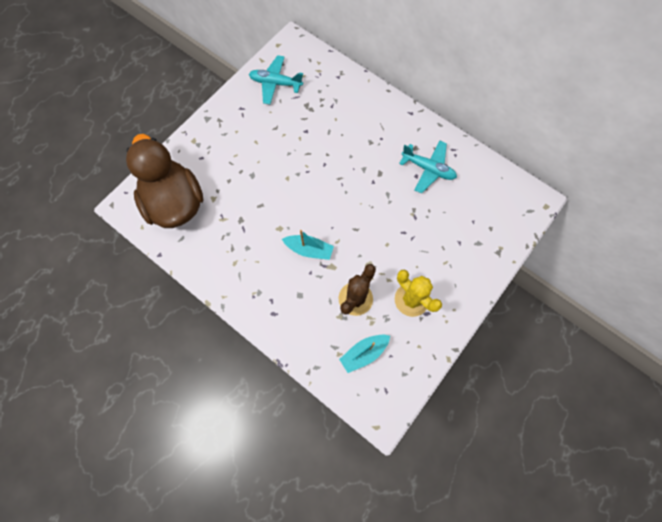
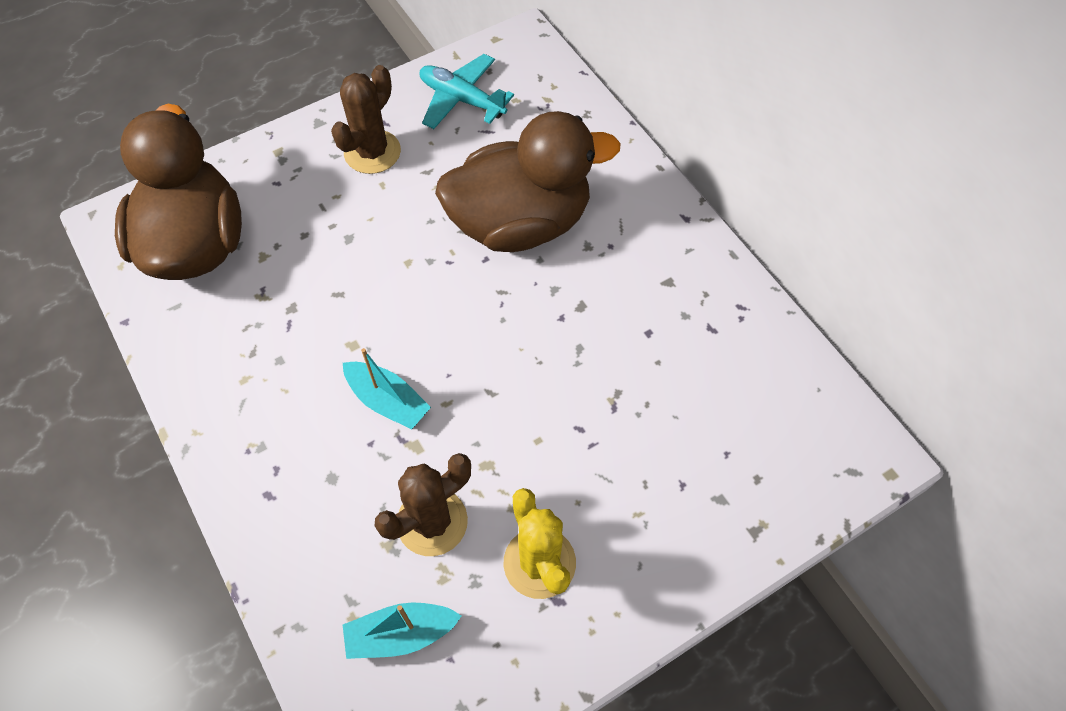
camera: 20 degrees right, 10 degrees down
(243, 126) = (372, 152): none -> brown cactus
(333, 140) = (520, 223): none -> brown duck
(428, 169) = (676, 327): turquoise plane -> none

